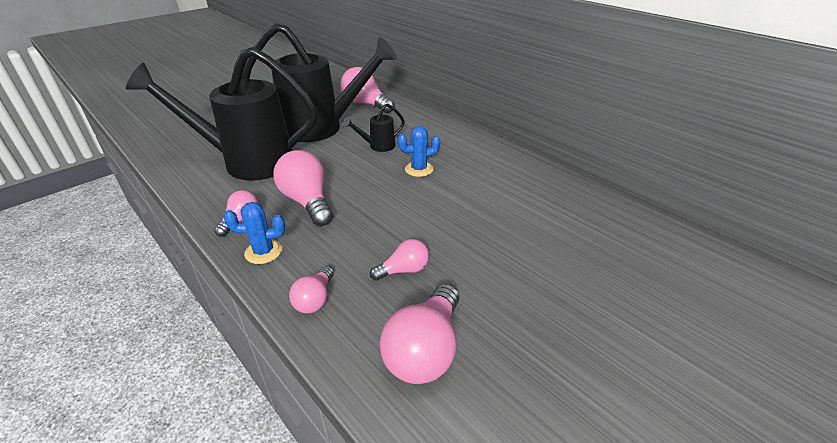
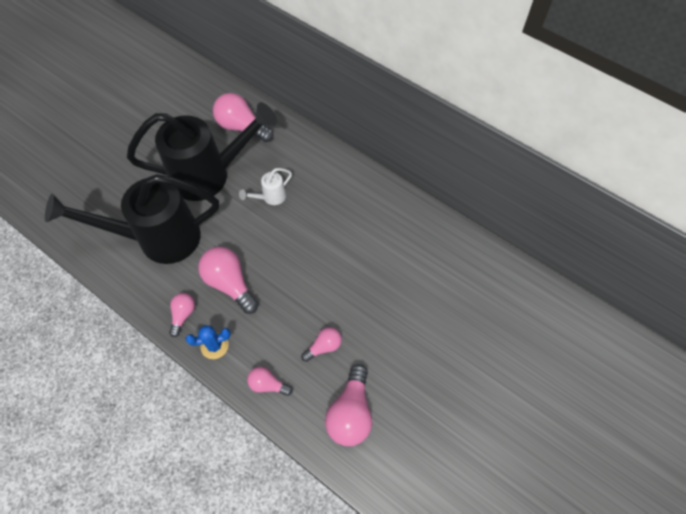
camera: 10 degrees left, 25 degrees up
(315, 299) = (268, 384): pink light bulb -> pink light bulb turned 105 degrees clockwise
(377, 146) = (270, 197): black watering can -> white watering can
(419, 169) = (314, 226): blue cactus -> none

